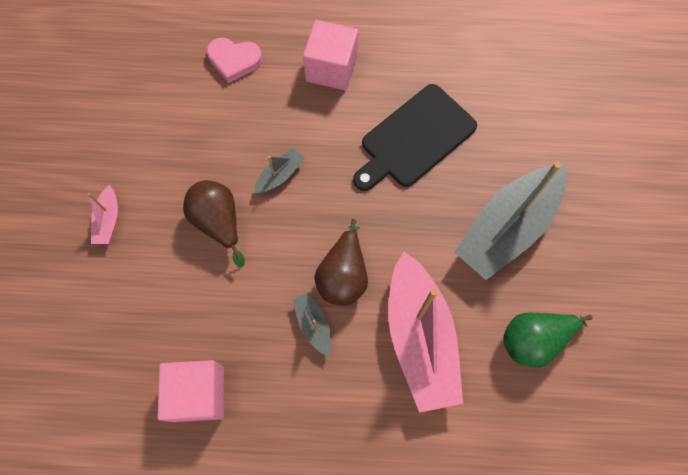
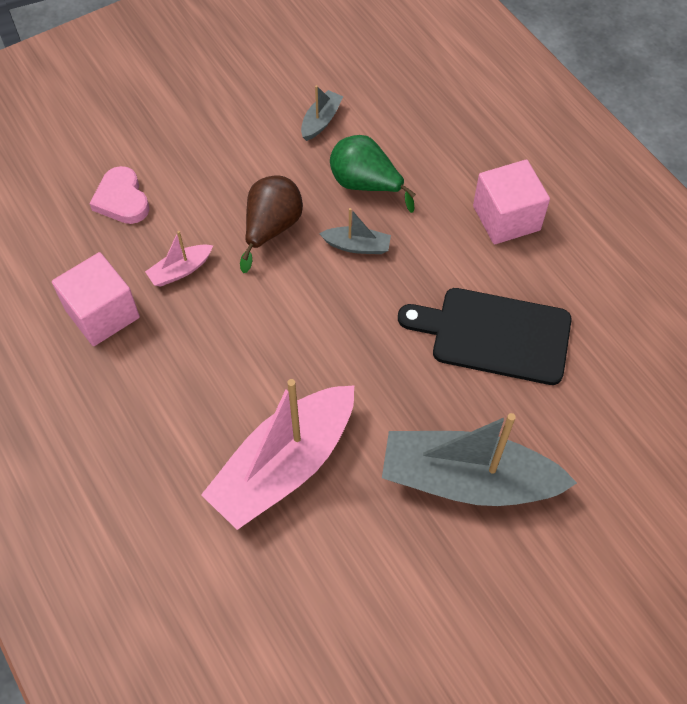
camera: 55 degrees right, 10 degrees down
(108, 220) = (209, 148): pink boat -> pink boat (180, 270)
(234, 60) = (442, 138): pink heart -> pink heart (122, 199)
(313, 325) = (230, 364): grey boat -> grey boat (321, 121)
(343, 276) = (298, 360): brown pear -> none
(533, 340) = (361, 577): green pear -> green pear (365, 185)

